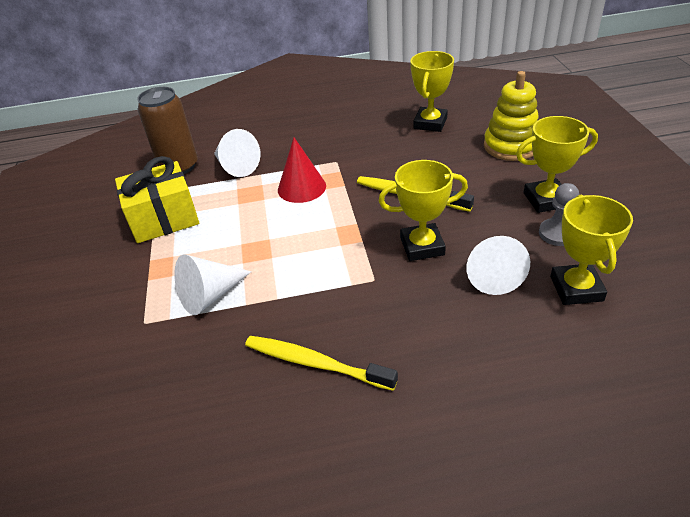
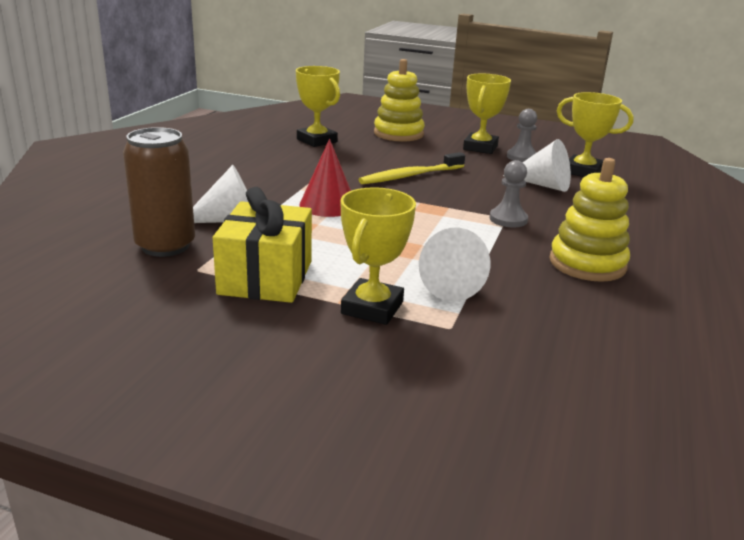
camera: 65 degrees left, 15 degrees down
(315, 363) = (587, 264): yellow toothbrush -> yellow stacking toy
(370, 282) = (508, 219): none -> grey pawn
(422, 246) = (484, 192): yellow trophy -> yellow trophy (372, 308)

